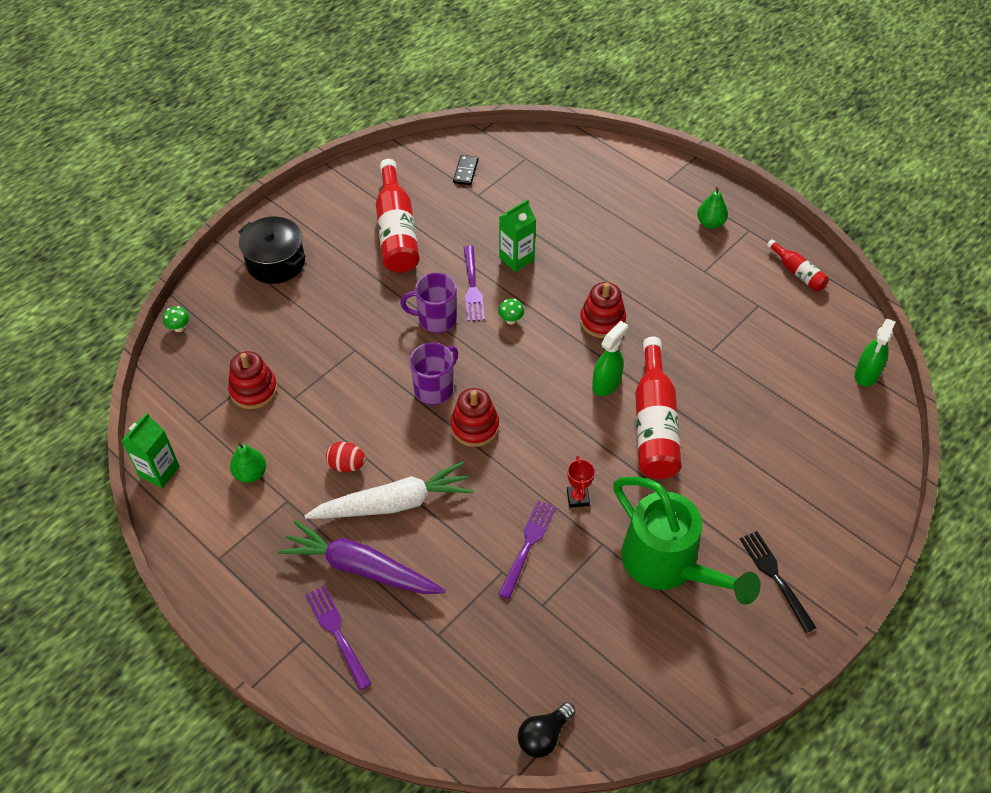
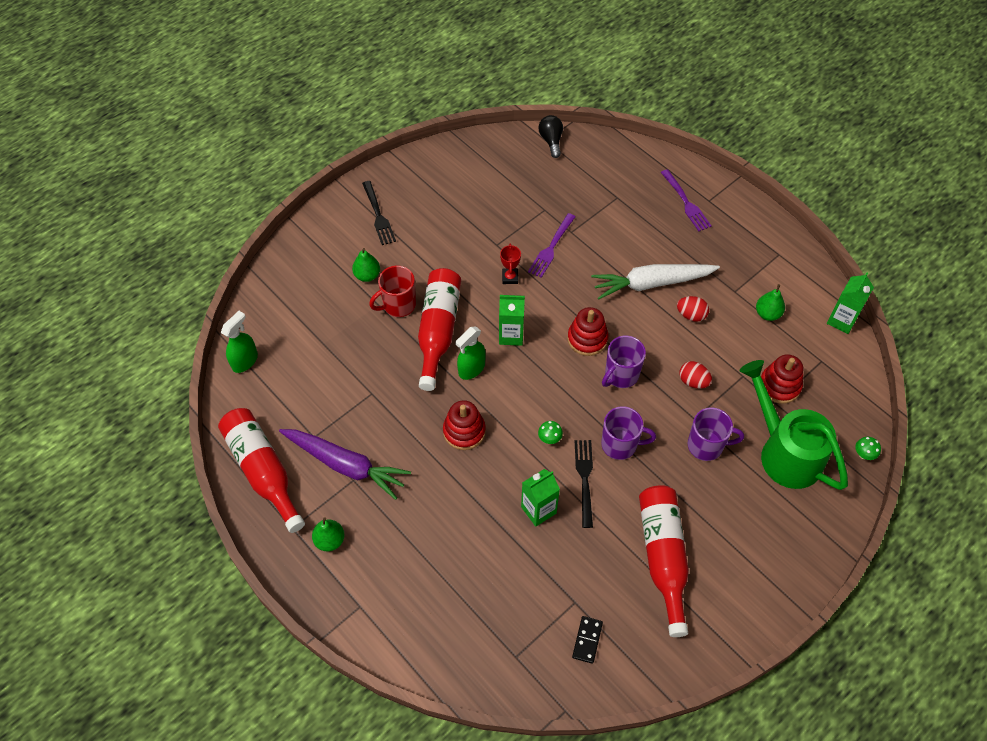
camera: 175 degrees left, 5 degrees up
(276, 262) = (785, 525): black pot -> none
(345, 325) = (706, 446): none -> purple mug
(352, 388) = (693, 381): none -> red egg
(361, 568) = (673, 241): purple carrot -> purple carrot (346, 465)
(472, 287) = (584, 478): purple fork -> black fork
(544, 736) = (551, 141): black light bulb -> black light bulb turned 60 degrees counterclockwise
(566, 425) = (511, 335): none -> green carton
(668, 565) = (451, 228): green watering can -> green watering can (784, 451)
(711, 452) = (398, 305): none -> red mug
(761, 487) = (367, 275): none -> green pear
(797, 272) = (263, 471): red bottle -> red bottle, size x1.97

